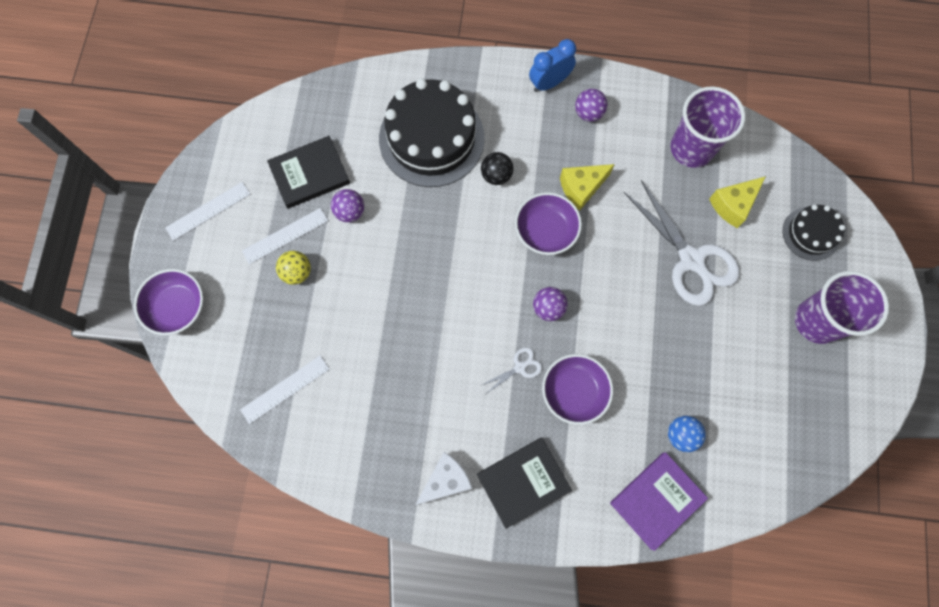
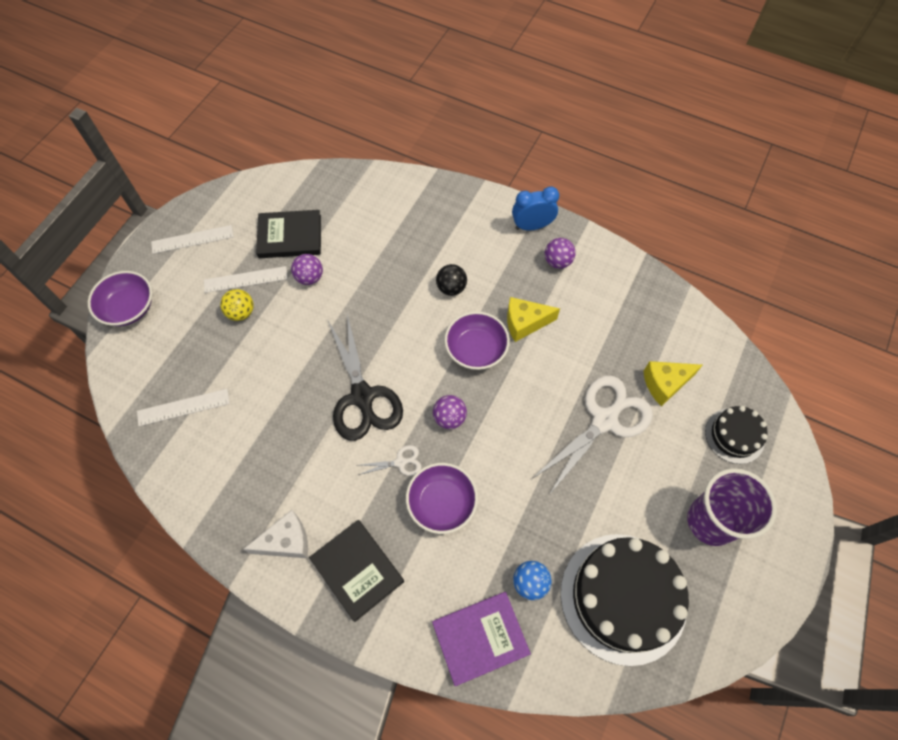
camera: 20 degrees right, 10 degrees down
(431, 138) = (407, 240): black cake -> black cake (623, 597)
(456, 316) = (362, 396): none -> black scissors
(523, 482) = (357, 570): black book -> black book turned 60 degrees clockwise
(691, 149) = (643, 321): purple cup -> none
(691, 260) = (604, 420): white scissors -> white scissors turned 120 degrees counterclockwise

